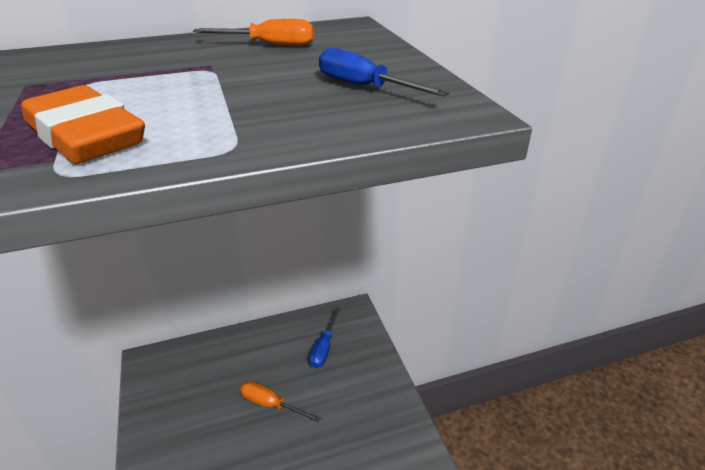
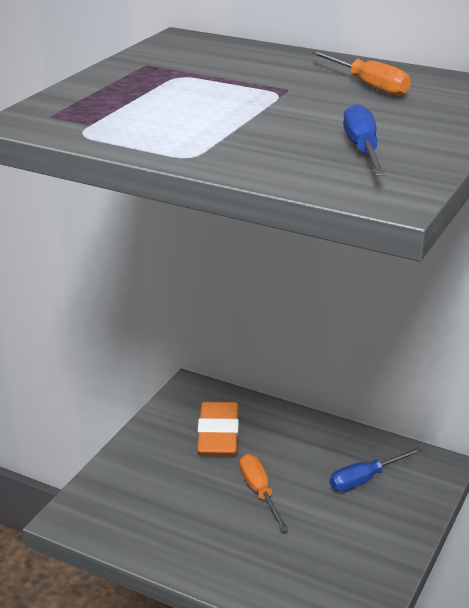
camera: 45 degrees right, 5 degrees down
(86, 136) = (125, 116): orange eraser -> orange eraser (218, 435)

